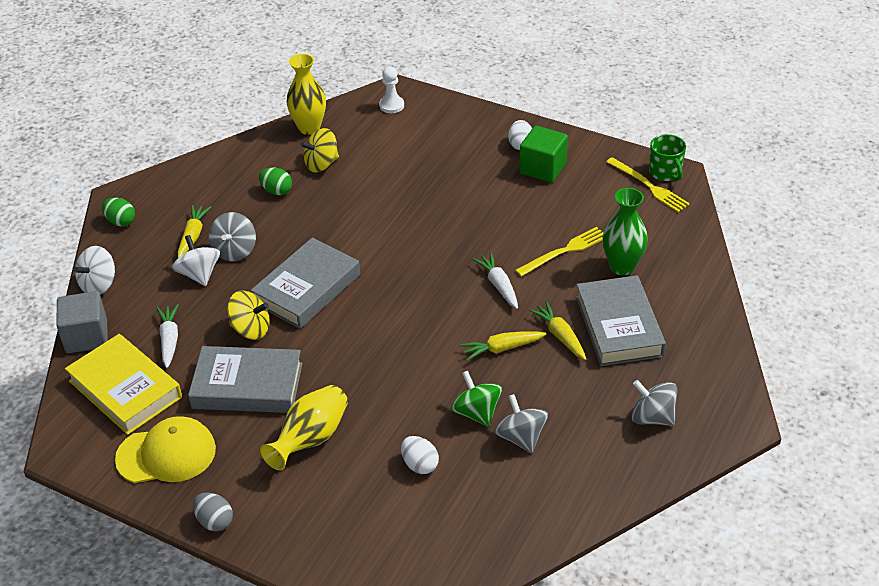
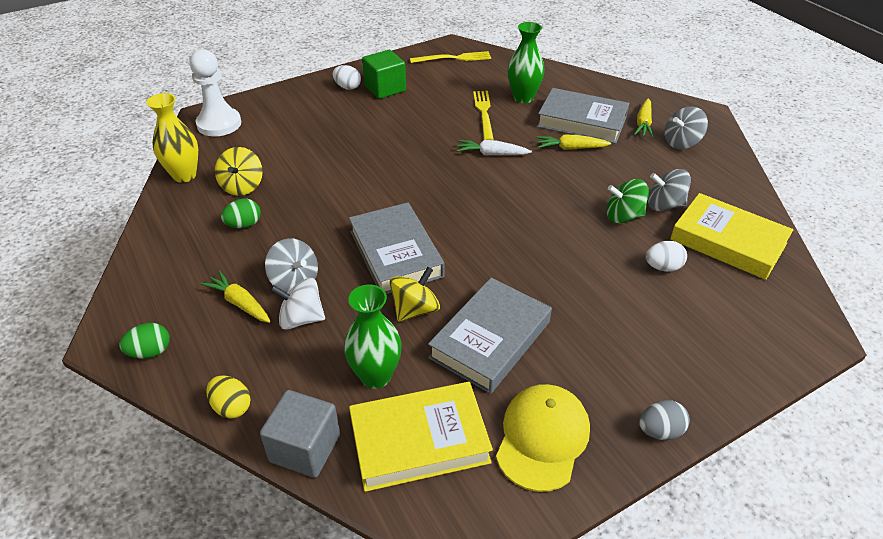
camera: 60 degrees left, 0 degrees up
(99, 285) = (231, 407): white spinning top -> yellow egg
(169, 340) = (376, 376): white carrot -> green vase
(310, 439) = (591, 321): yellow vase -> none
(391, 105) = (219, 124): white pawn -> white pawn, size x1.75
(498, 503) = (728, 242): none -> yellow book
(502, 348) = (562, 178): yellow carrot -> yellow carrot (643, 123)
(665, 173) = (447, 48): green mug -> none

